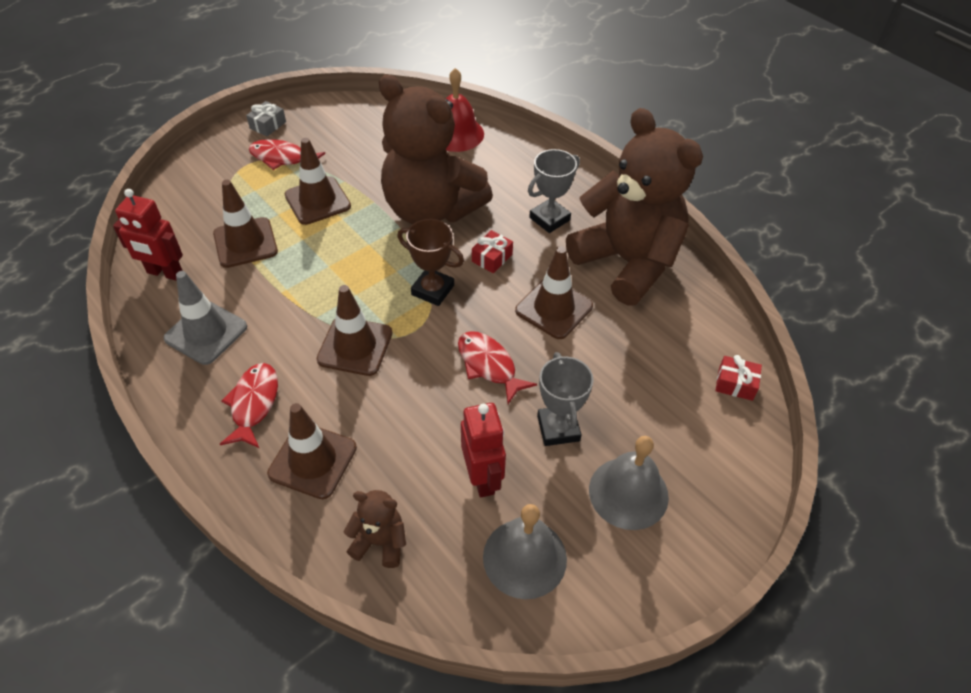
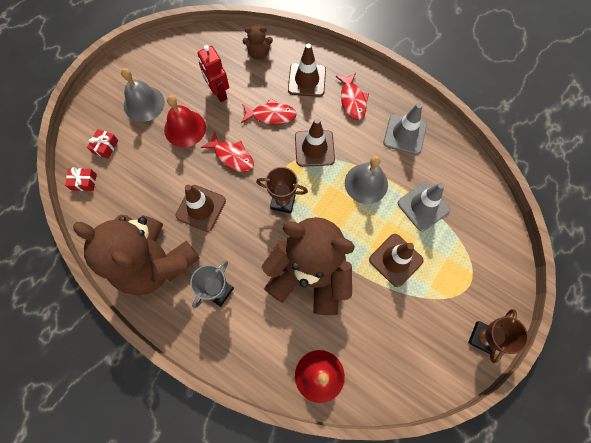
camera: 165 degrees right, 20 degrees up
(164, 273) = (458, 168): red robot -> none
(245, 243) = (423, 206): brown traffic cone -> grey traffic cone
(268, 125) = (483, 337): grey gift -> brown trophy
(282, 158) = (447, 299): red fish -> red fish (271, 115)
(492, 258) = (251, 240): red gift -> red gift (105, 146)
(524, 557) = (190, 62): grey bell -> grey bell (366, 183)
(558, 428) = (185, 128): grey trophy -> red bell

